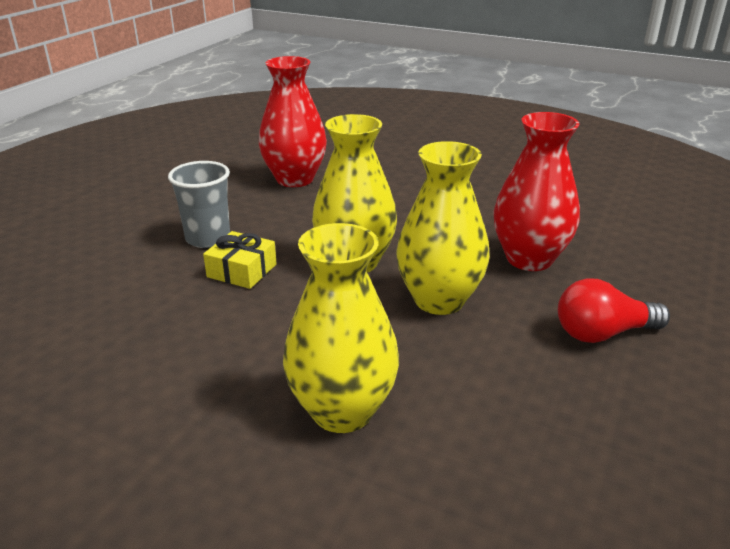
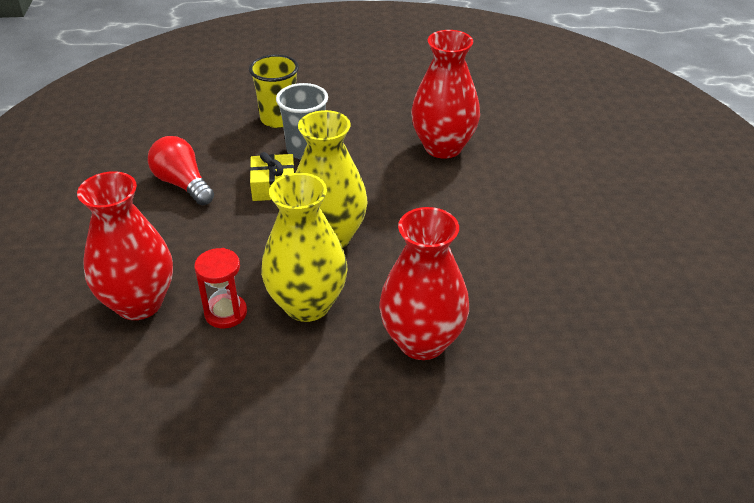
camera: 60 degrees right, 10 degrees up
(134, 238) = (278, 119): none -> yellow cup
(342, 410) = (139, 303): yellow vase -> red vase
(411, 351) = (226, 313): none -> red hourglass
(603, 333) = (326, 424): red light bulb -> red light bulb (183, 184)

